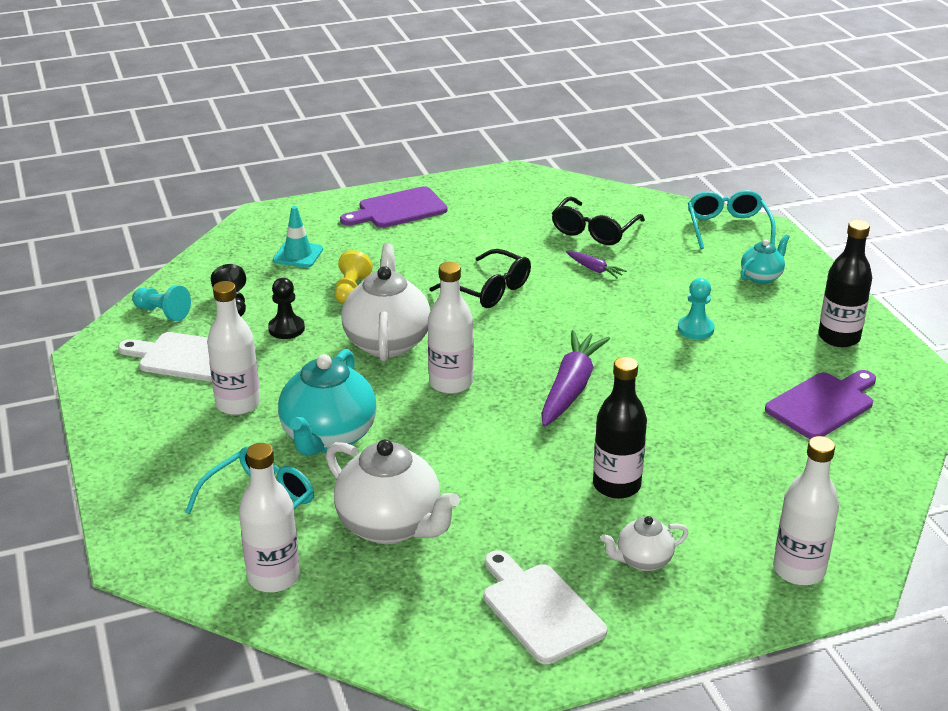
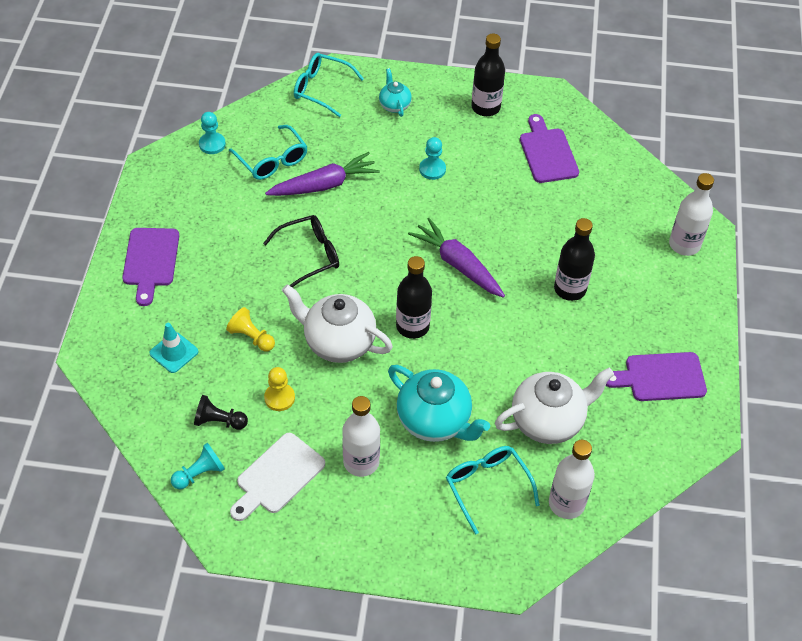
camera: 65 degrees left, 20 degrees up
(286, 329) = (279, 398): black pawn -> yellow pawn
(451, 383) = (412, 326): white bottle -> black bottle
(539, 609) = (660, 377): white cutting board -> purple cutting board
(578, 194) = (212, 144): none -> turquoise pawn
(594, 231) = (272, 160): black glasses -> turquoise glasses
(594, 269) = (324, 185): purple carrot -> purple carrot, size x2.07
(643, 561) = (643, 309): white teapot -> none

